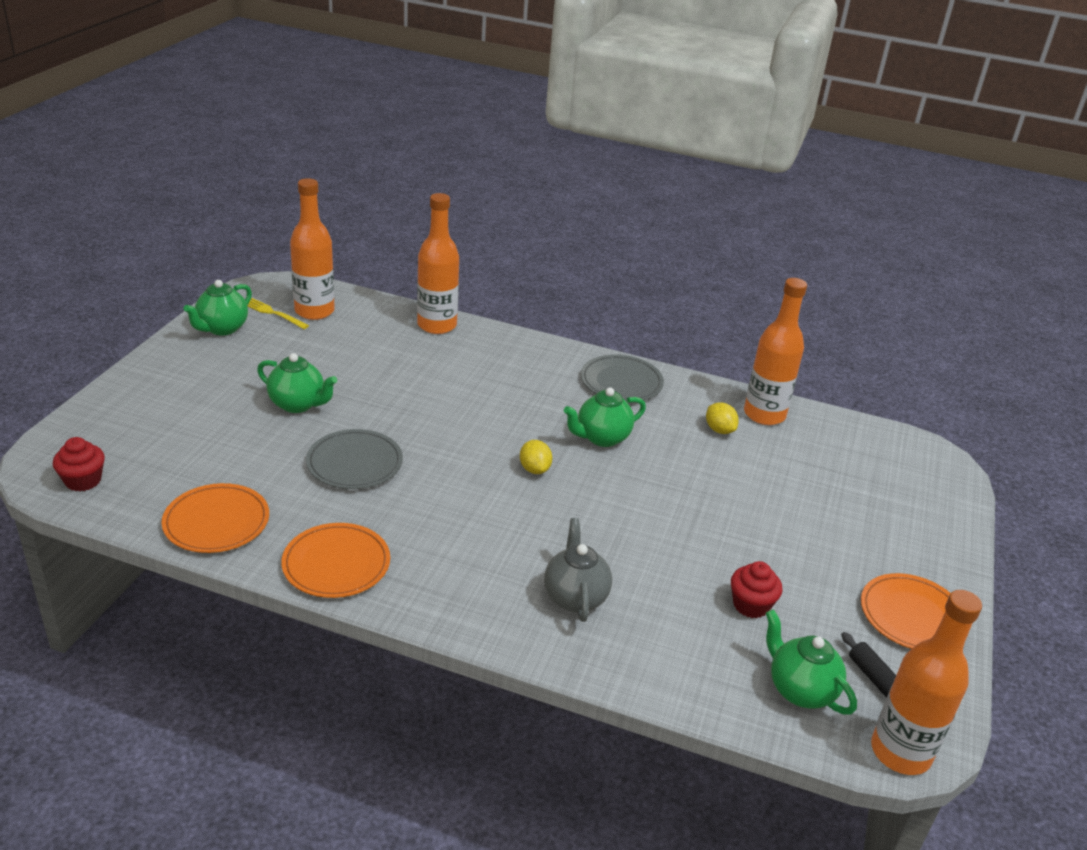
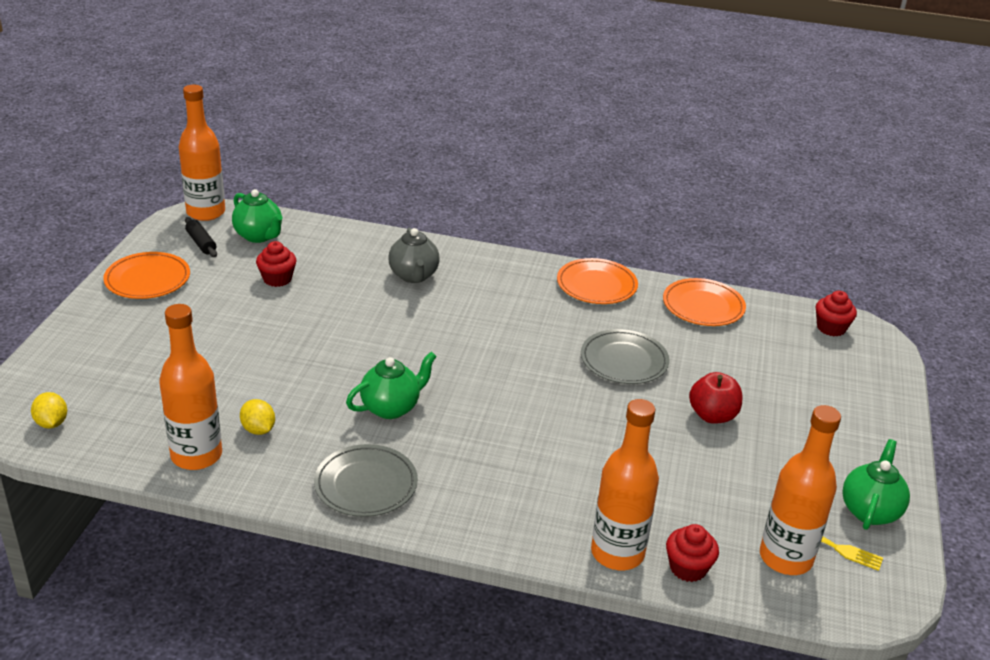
camera: 175 degrees right, 0 degrees up
(298, 404) = (712, 415): green teapot -> red apple
(390, 313) = (688, 568): none -> red cupcake
(534, 469) = (457, 369): yellow lemon -> yellow lemon (52, 423)

